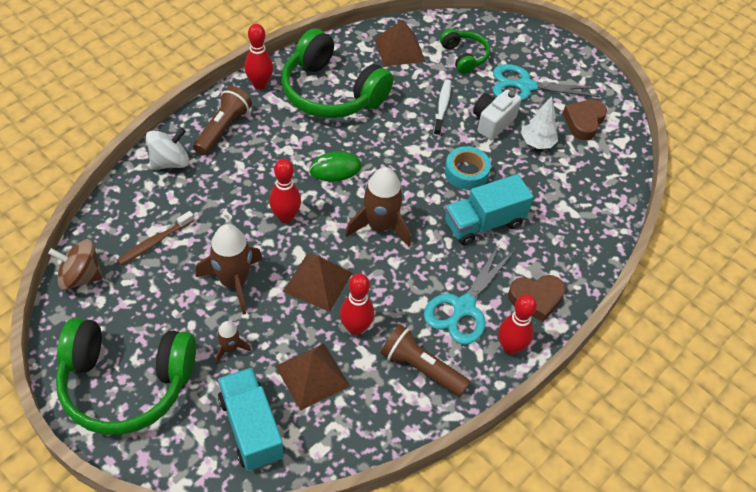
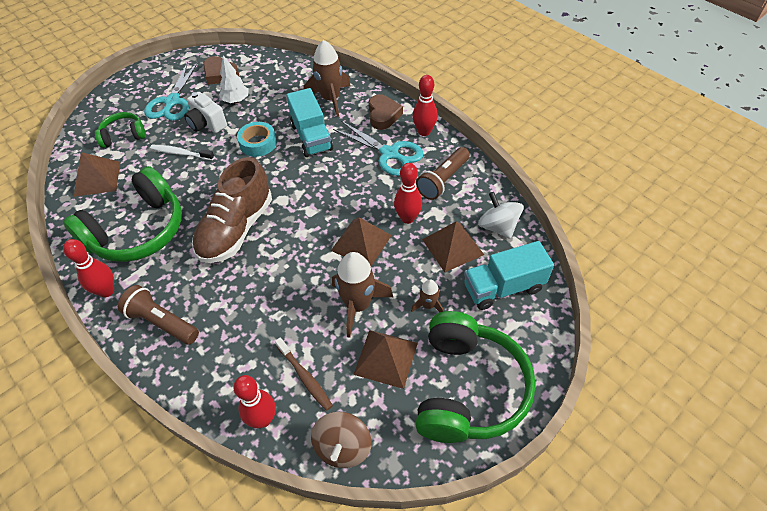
camera: 80 degrees left, 0 degrees up
(168, 309) = (386, 358): none -> brown pyramid
(170, 162) = (198, 371): white spinning top -> white spinning top (498, 227)
(285, 217) = (287, 266): red bowling pin -> red bowling pin (263, 419)
(335, 169) = (236, 229): green mouse -> brown shoe
(380, 226) = (306, 200): brown rocket -> brown rocket (330, 99)

